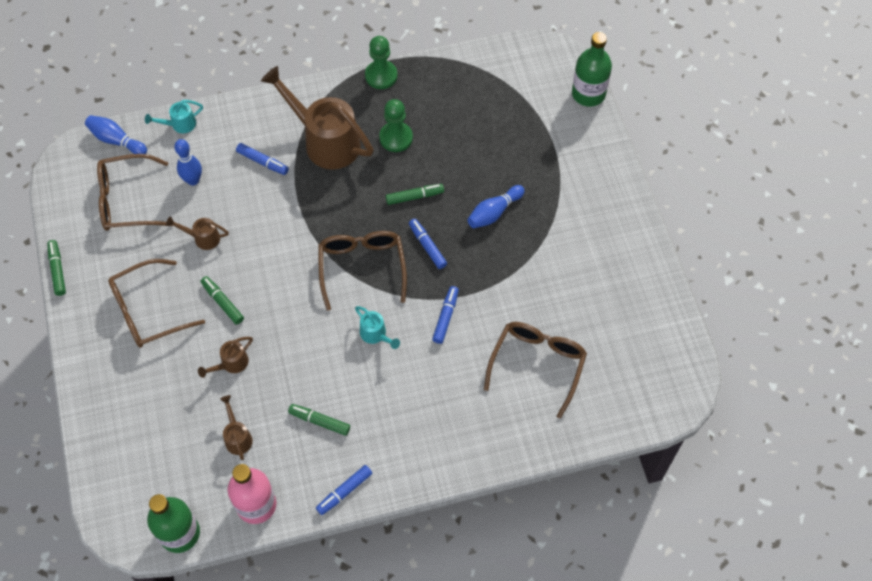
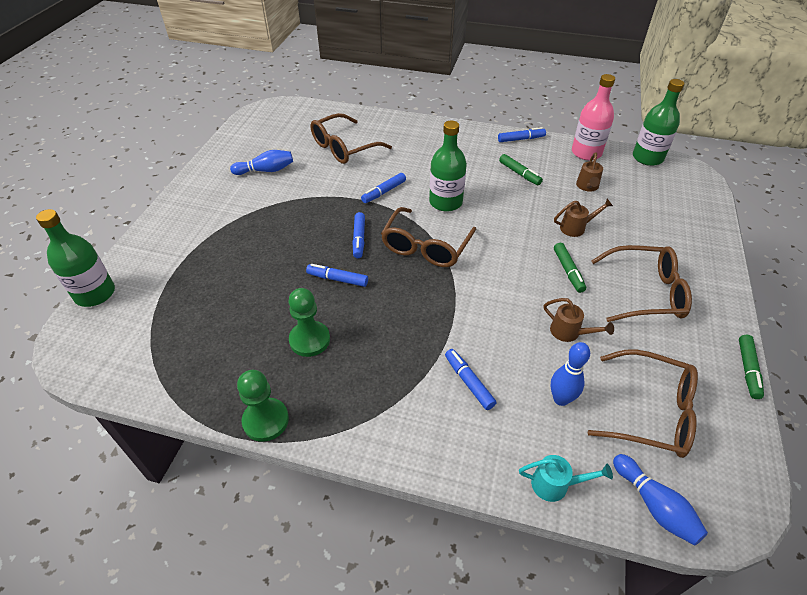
camera: 150 degrees left, 15 degrees down
(325, 141) = (385, 372): brown watering can -> none
(375, 334) = (445, 202): turquoise watering can -> green bottle
(415, 197) = (337, 279): green marker -> blue marker
(494, 212) = (282, 239): blue bowling pin -> blue bowling pin (266, 170)

